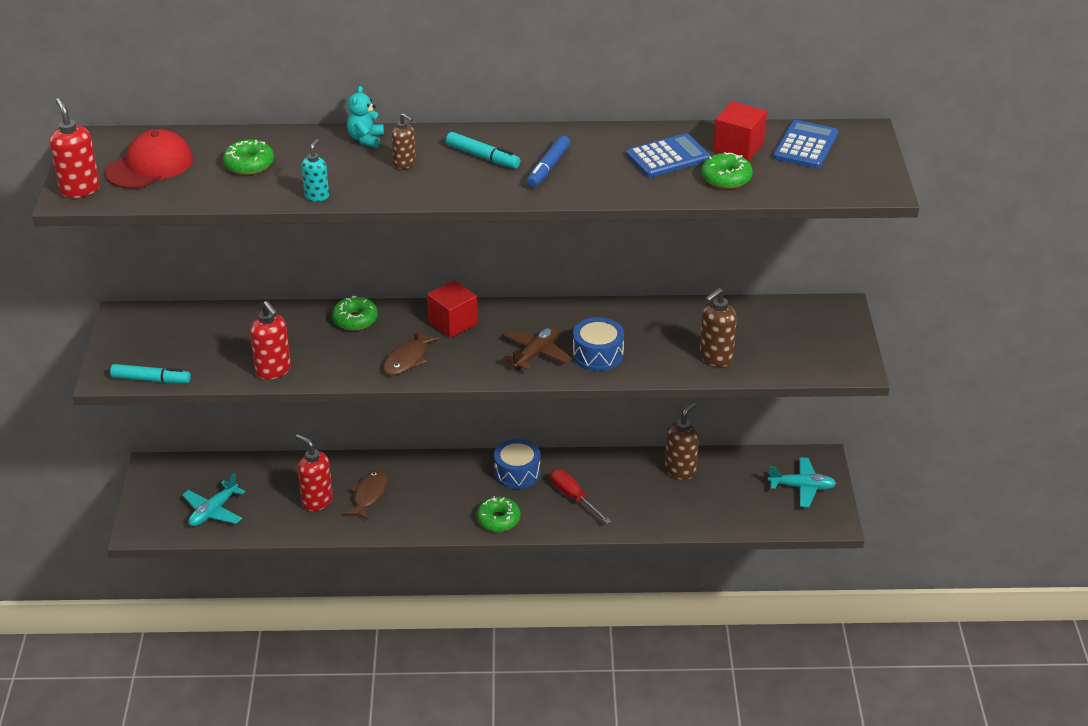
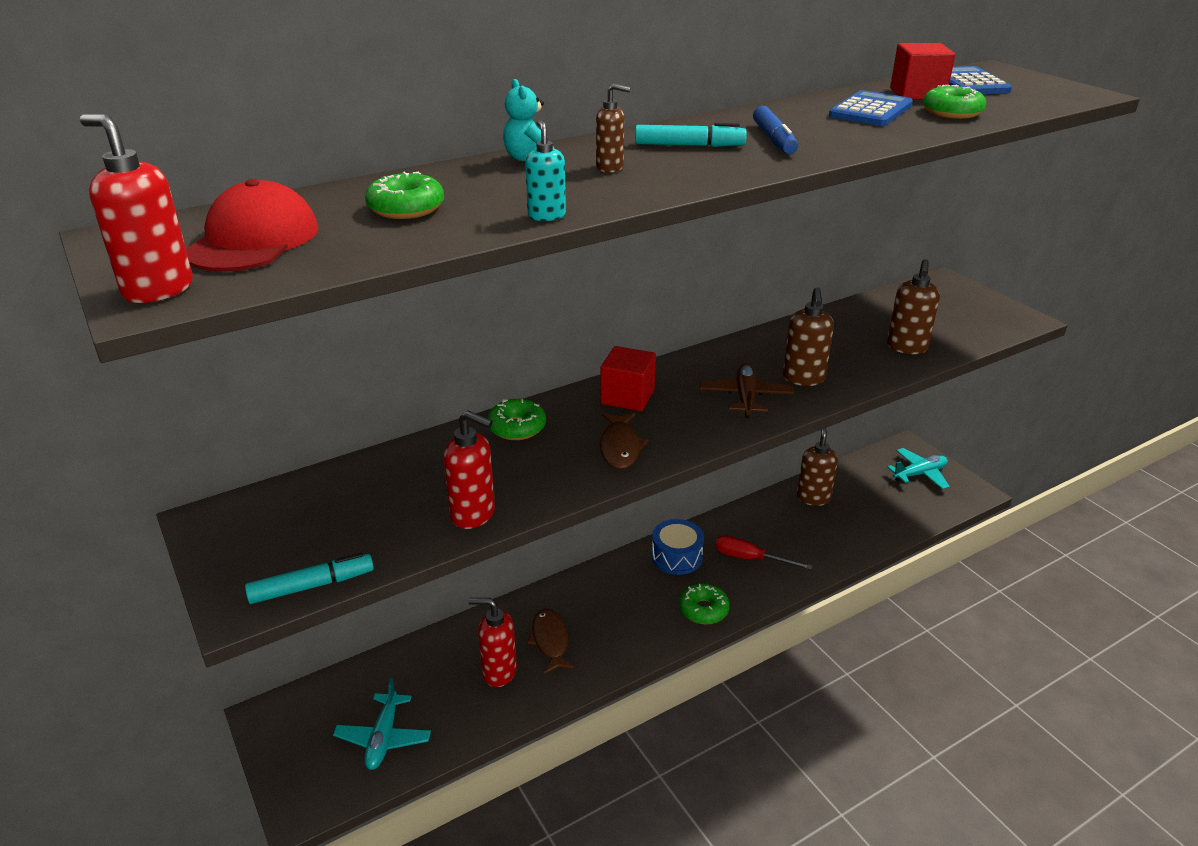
camera: 30 degrees left, 5 degrees down
(598, 354) = (803, 378): blue drum -> brown soap dispenser

